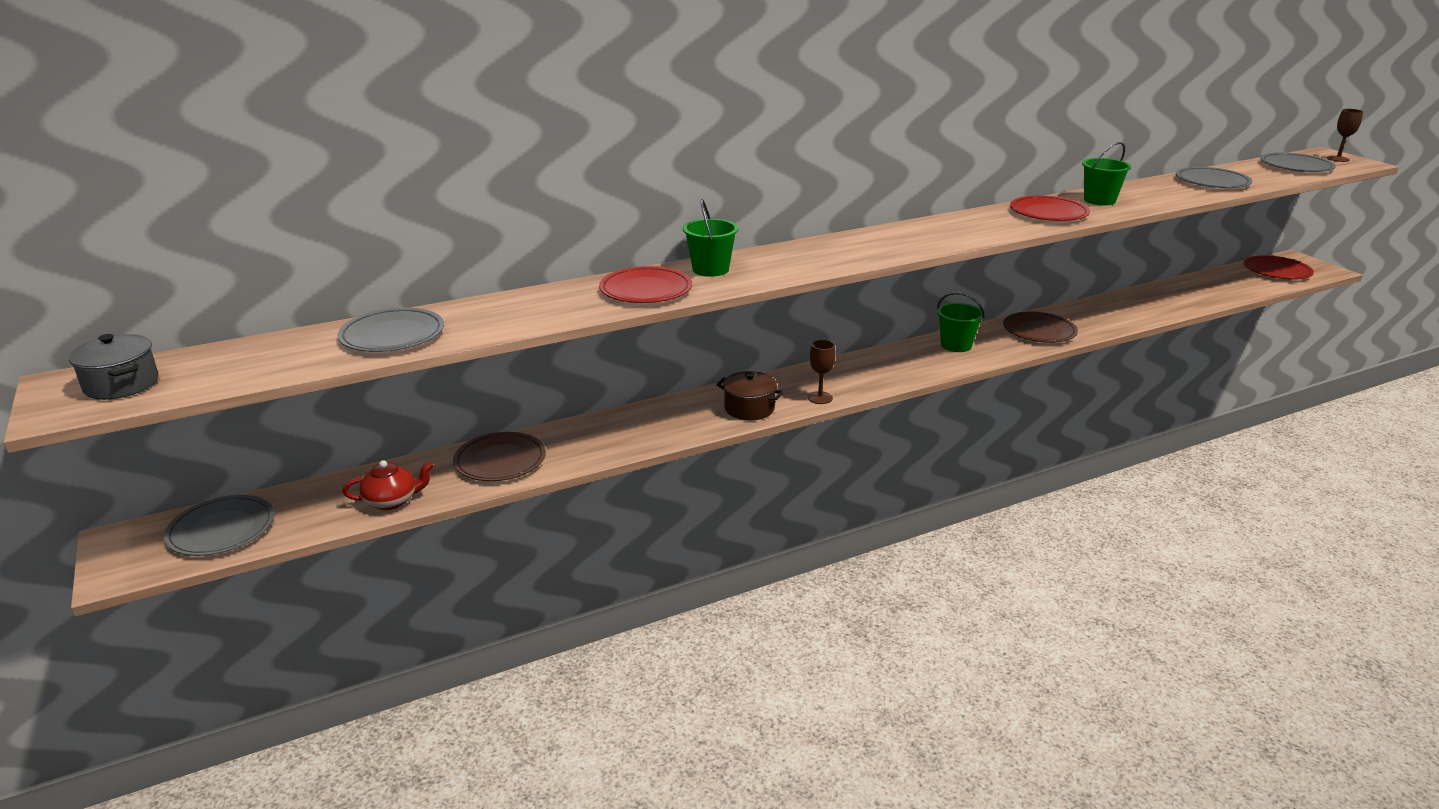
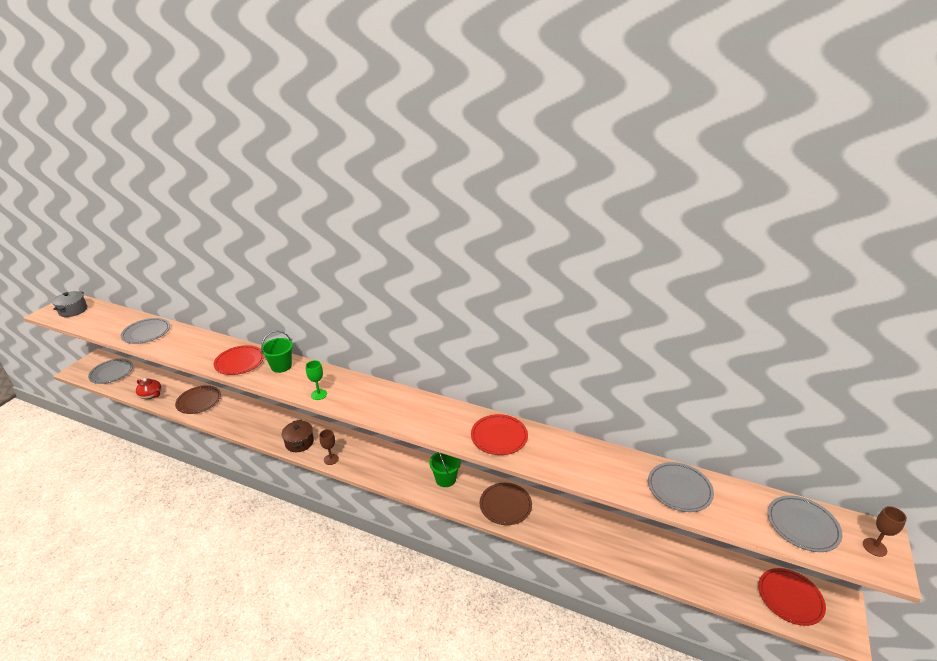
camera: 50 degrees right, 5 degrees up
(825, 264) = (319, 394): none -> green goblet
(1099, 200) = (554, 449): green bucket -> none

